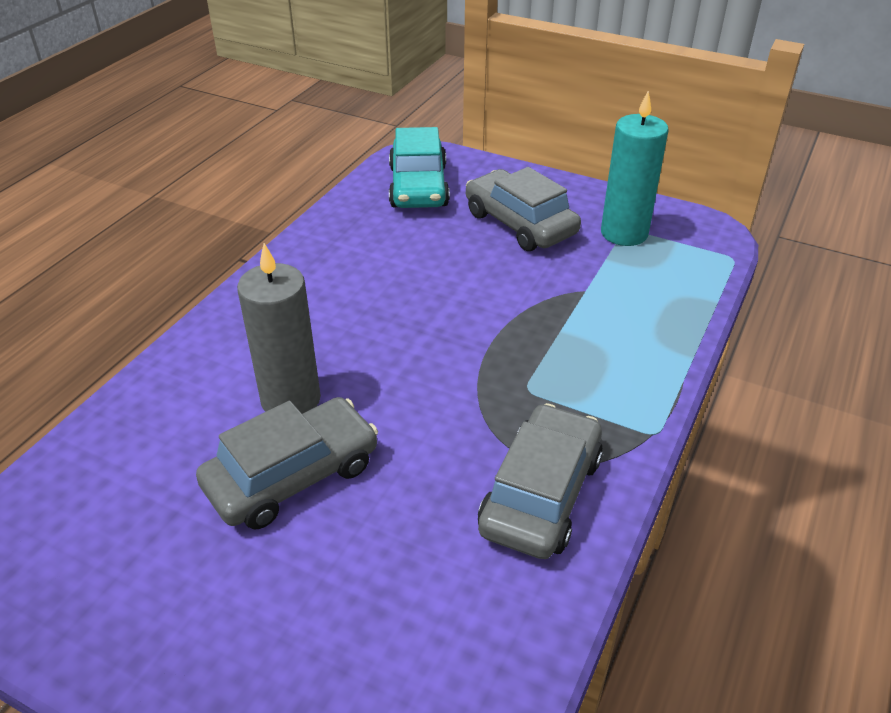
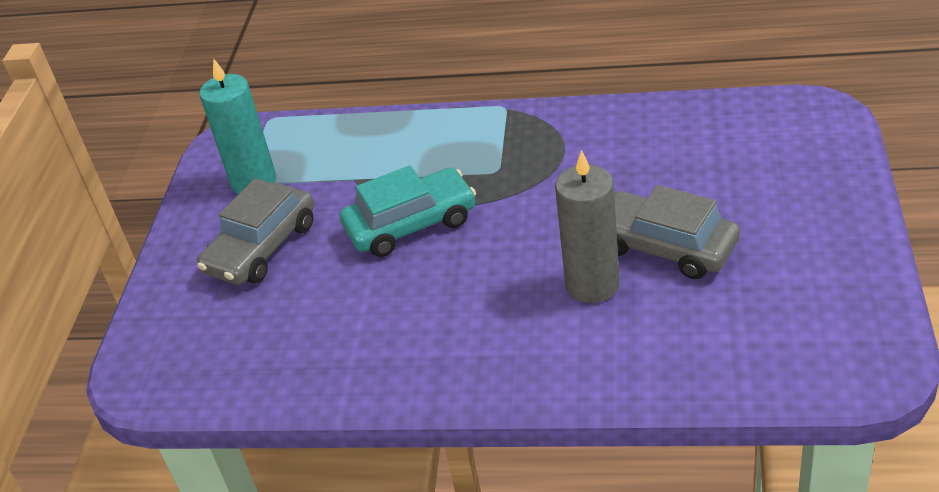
camera: 105 degrees left, 0 degrees up
(418, 186) = (212, 346): turquoise car -> turquoise car (411, 224)
(540, 494) = (593, 135): grey car -> none

